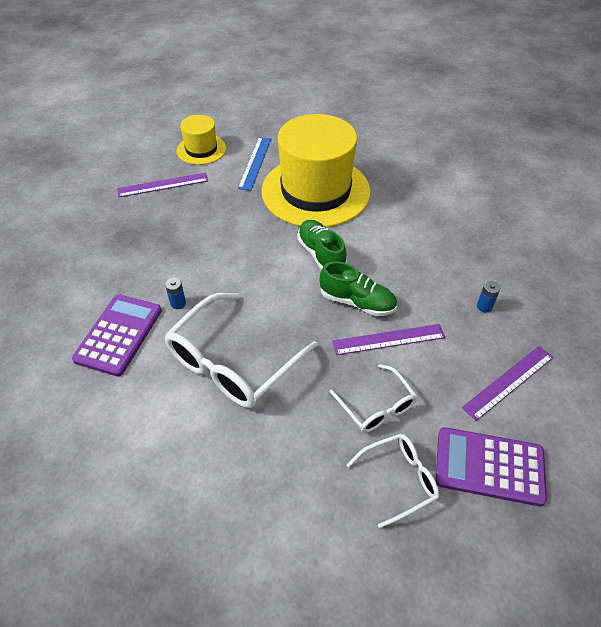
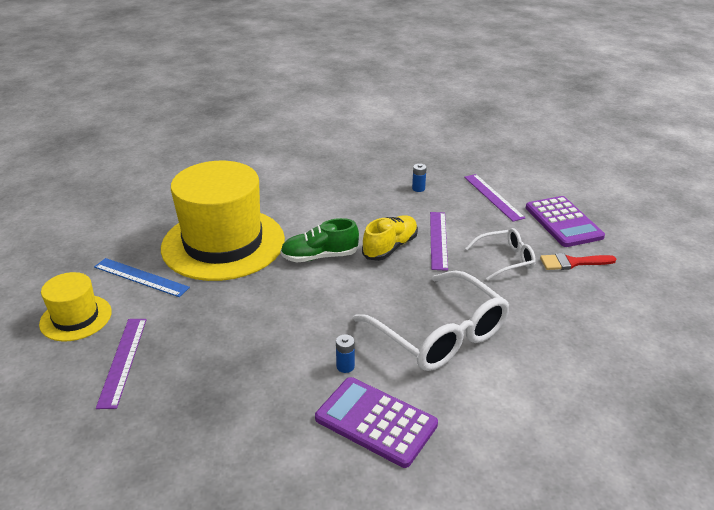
camera: 75 degrees left, 15 degrees down
(357, 302) = (390, 247): green shoe -> yellow shoe
(399, 479) = (572, 262): white glasses -> red brush
(489, 466) = (563, 222): purple calculator -> purple calculator turned 45 degrees counterclockwise

